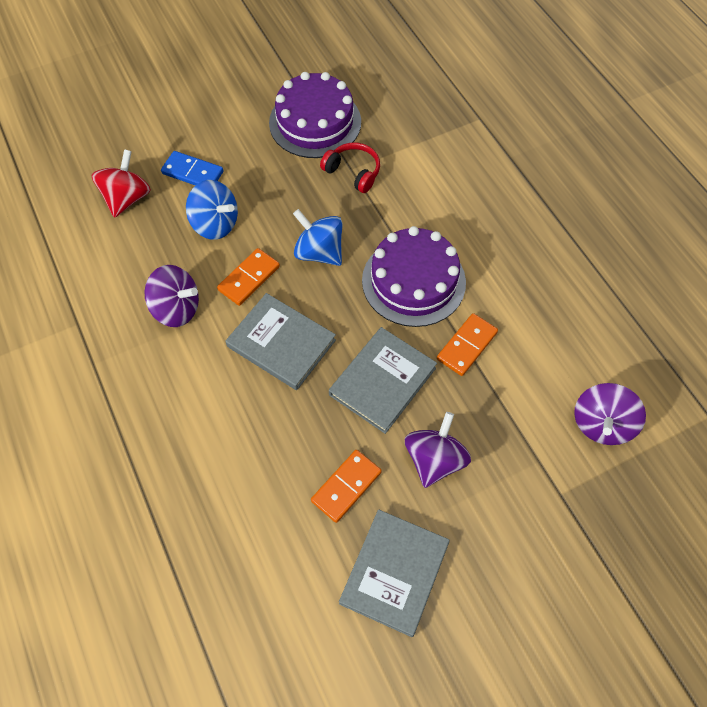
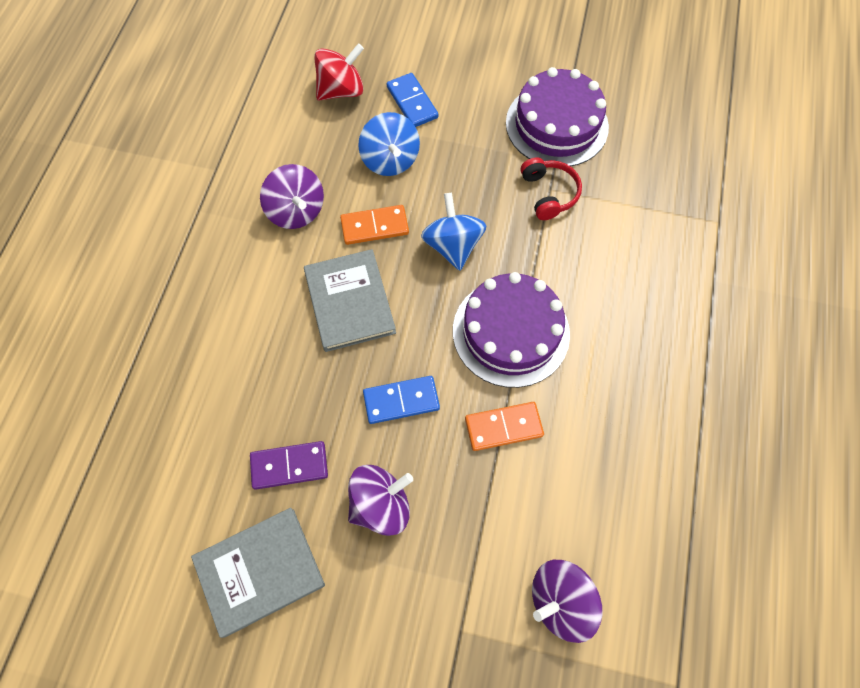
camera: 40 degrees right, 5 degrees up
(346, 487) = (289, 466): orange domino -> purple domino
(382, 381) = (401, 400): grey book -> blue domino

